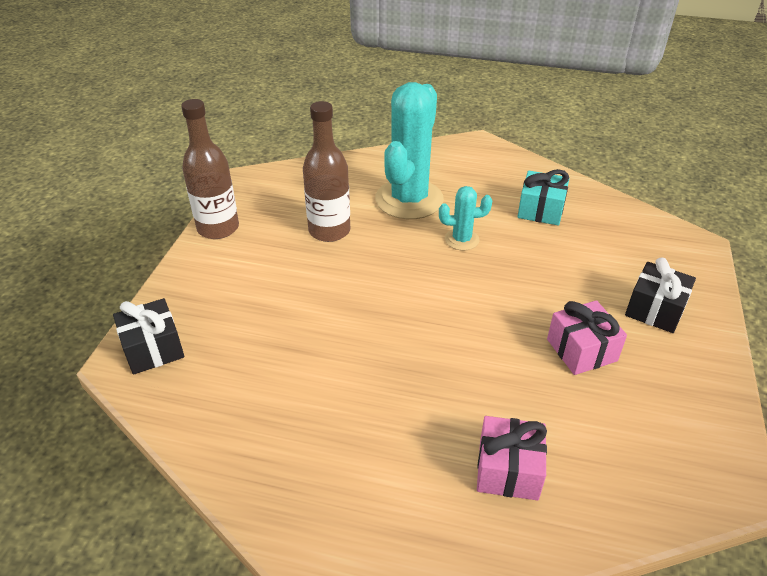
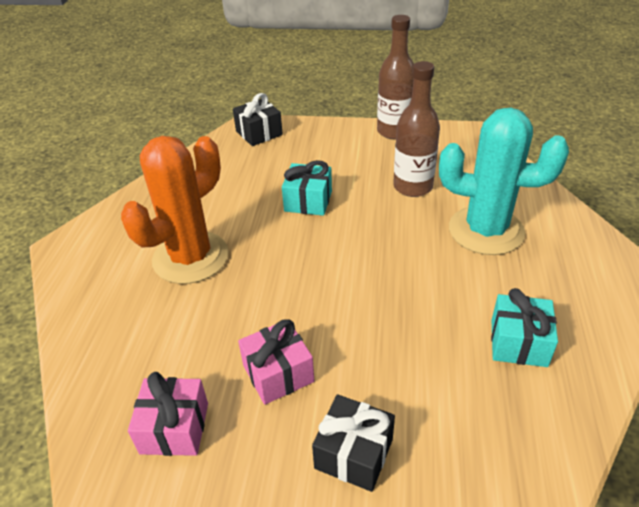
camera: 85 degrees right, 0 degrees up
(329, 310) = (308, 201): none -> turquoise gift
(410, 423) = (190, 257): none -> orange cactus
(461, 239) = (431, 274): turquoise cactus -> none
(508, 470) = (141, 317): pink gift -> pink gift (174, 428)

